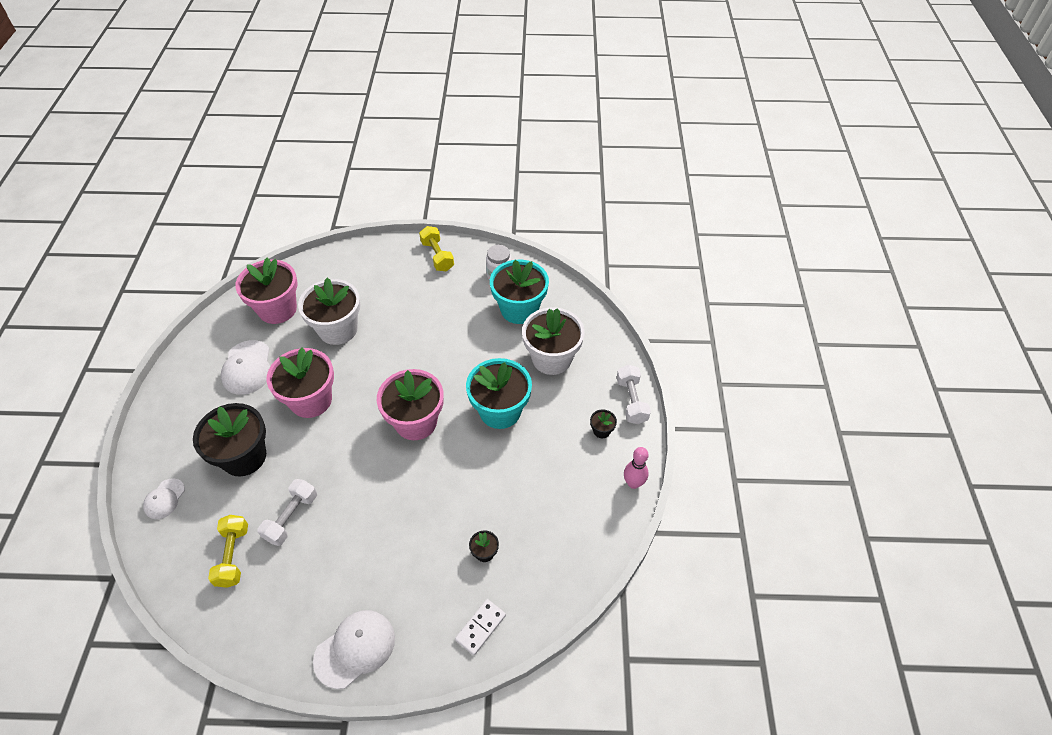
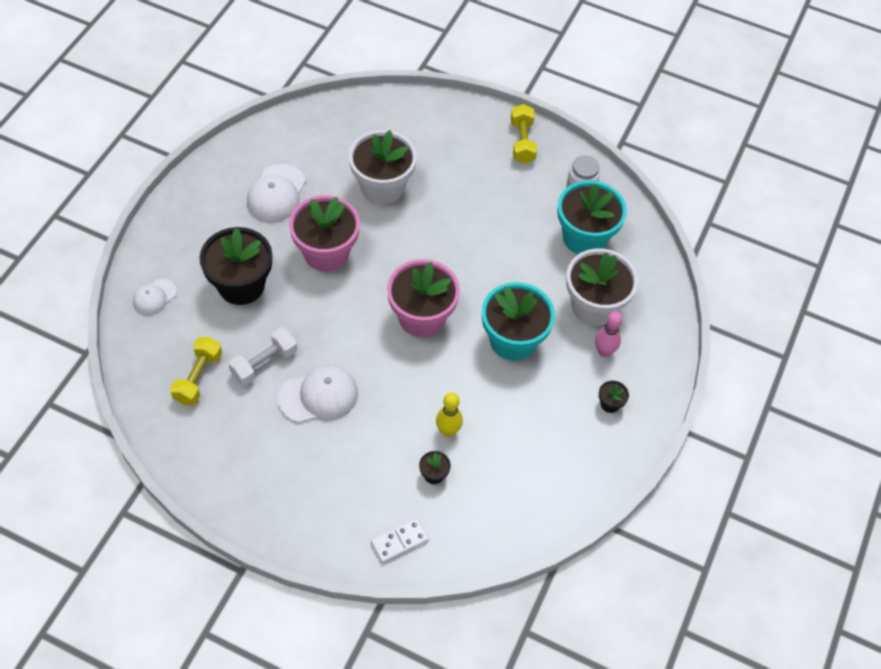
camera: 20 degrees right, 5 degrees up
(277, 309) = (329, 141): pink flower pot -> none
(355, 649) = (276, 509): white cap -> white cap (319, 396)
(480, 509) = (448, 431): none -> yellow bowling pin
(631, 401) = (658, 385): white dumbbell -> none
(633, 483) = (616, 471): pink bowling pin -> pink bowling pin (604, 351)

